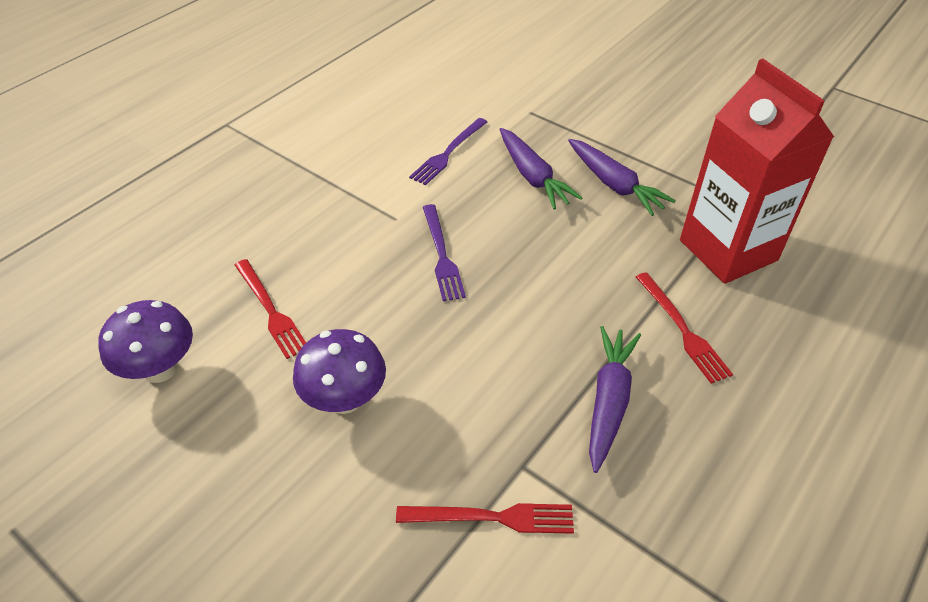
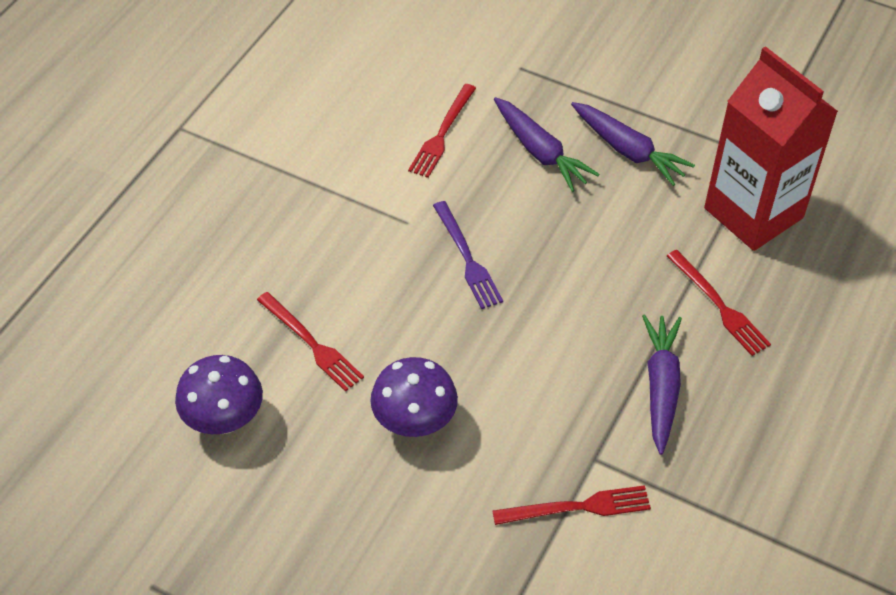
camera: 10 degrees left, 5 degrees up
(448, 153) = (442, 133): purple fork -> red fork

